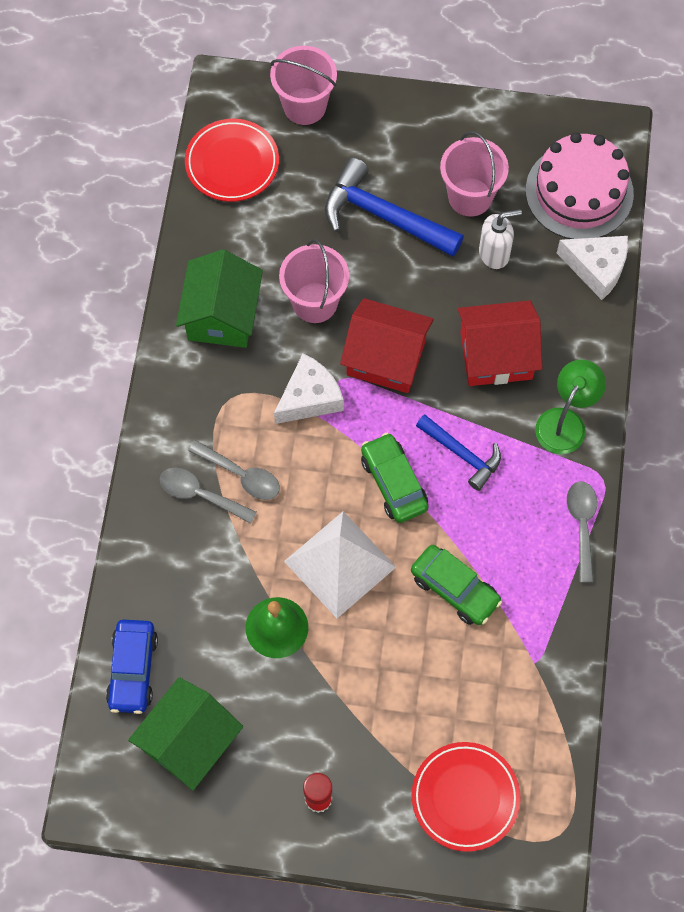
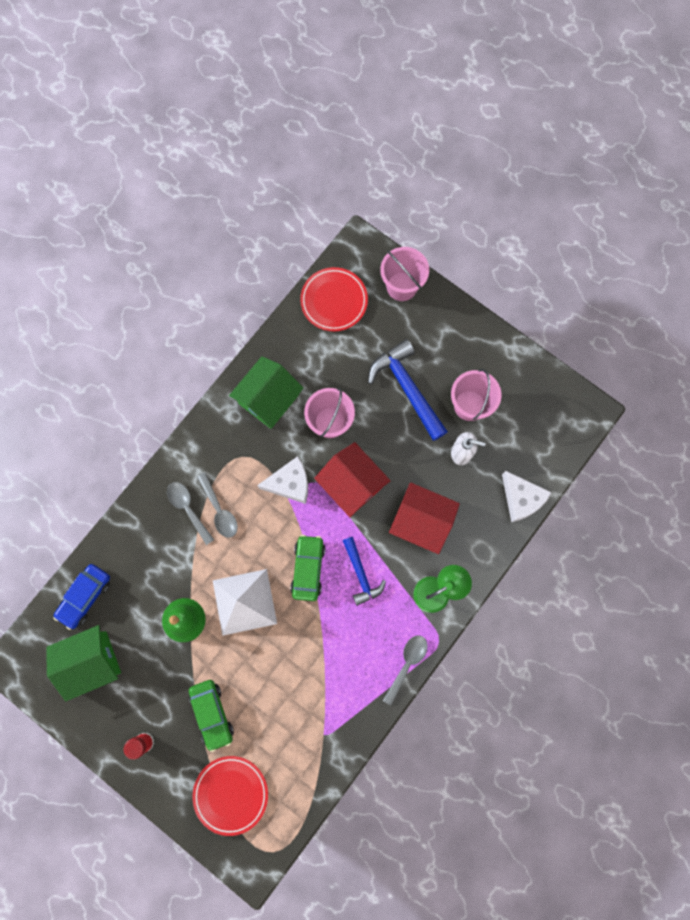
camera: 30 degrees right, 10 degrees up
(455, 589) = (304, 659): green car -> green car (212, 713)
(579, 192) = (542, 441): pink cake -> none

